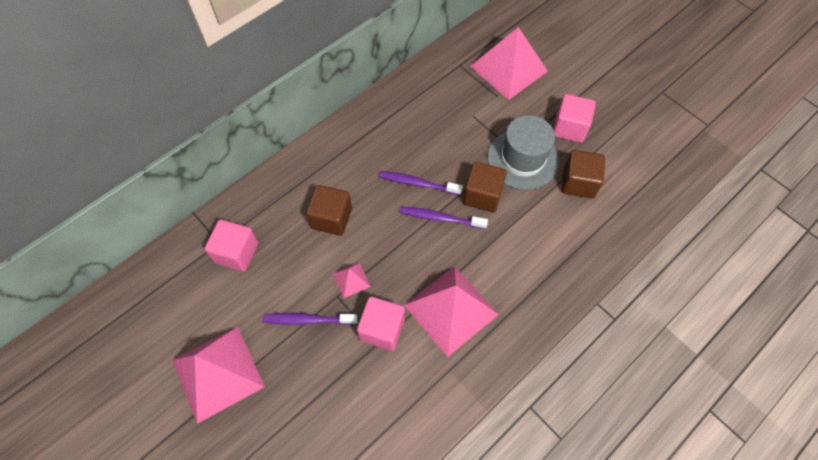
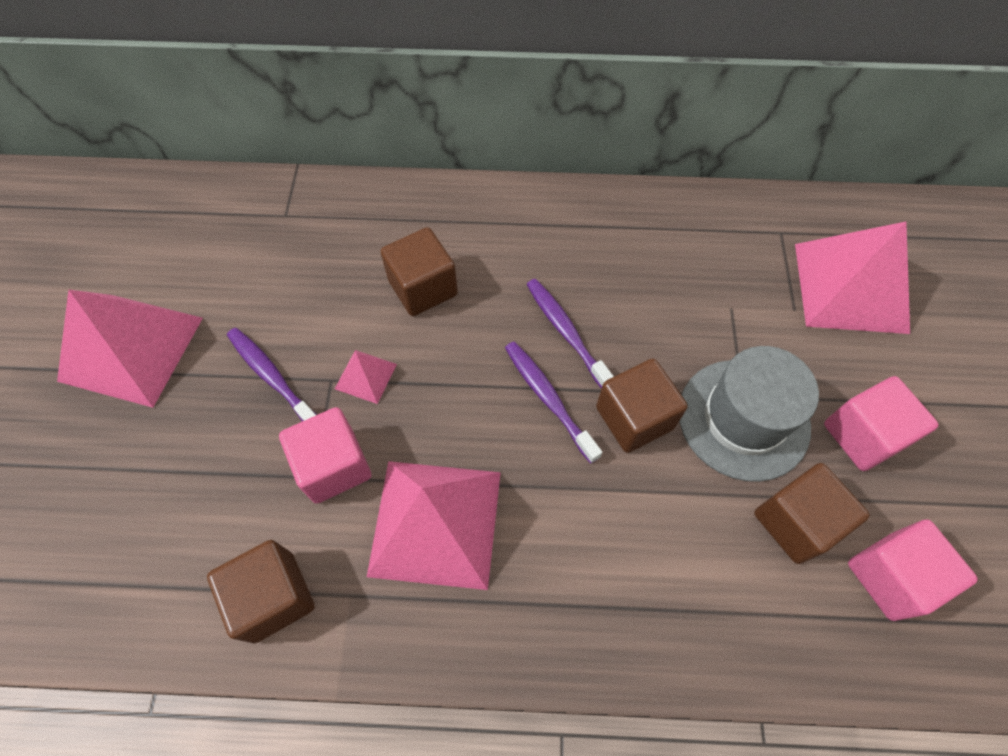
camera: 45 degrees right, 0 degrees up
(237, 253) = (289, 241): pink cube -> pink cube (890, 576)
(419, 402) = (273, 597): none -> brown cube

